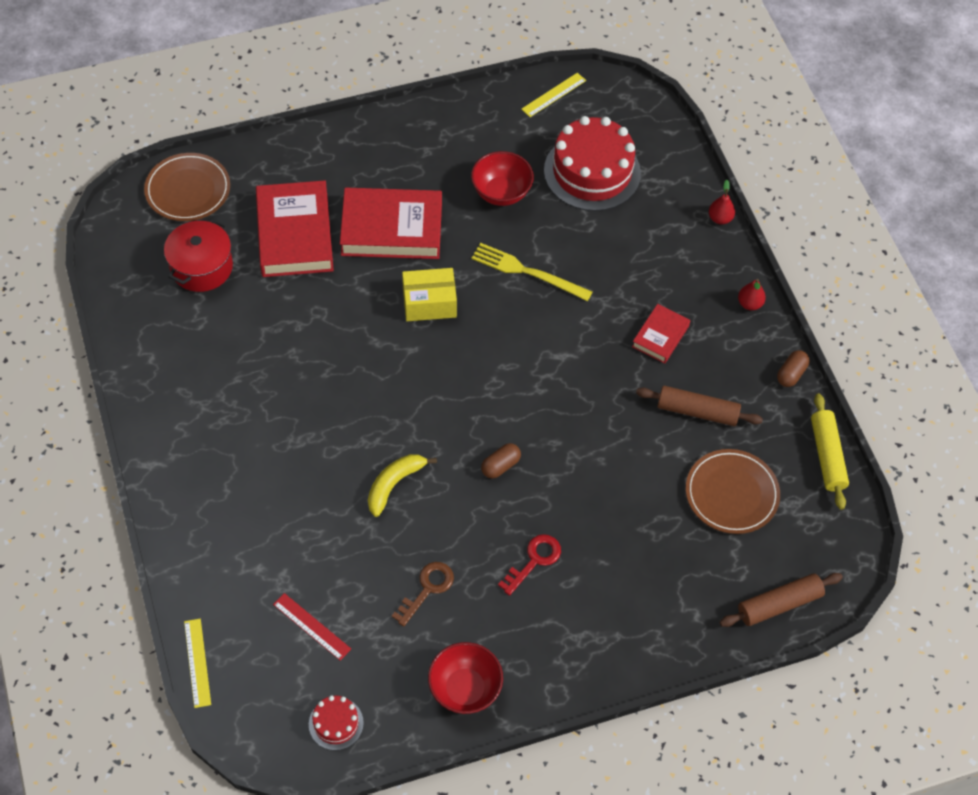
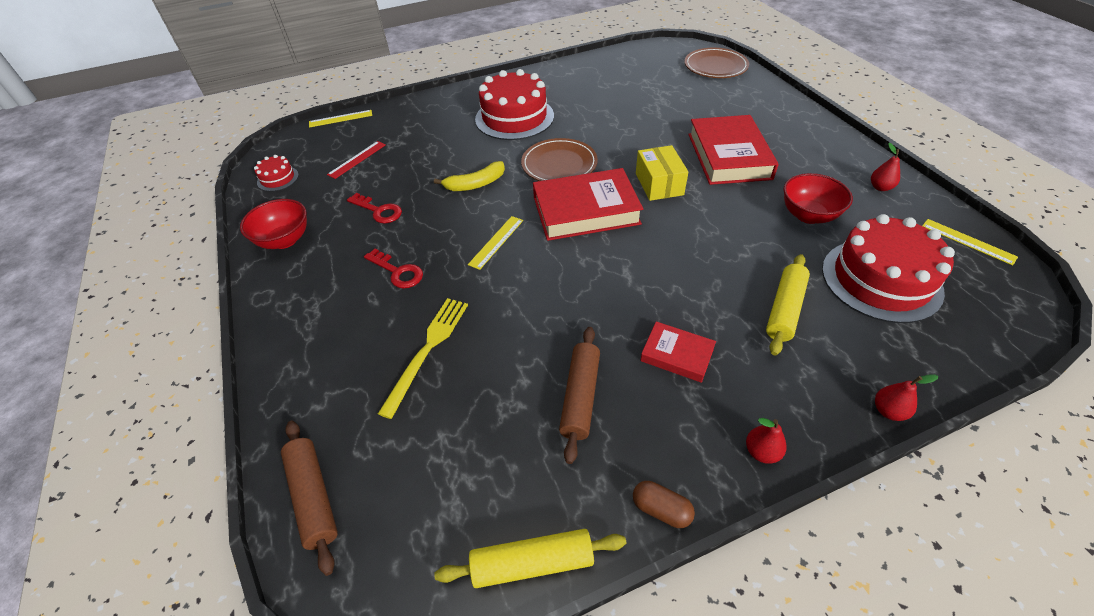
camera: 90 degrees right, 10 degrees down
(201, 267) = (651, 80): red pot -> none
(255, 435) = (514, 117): none -> red cake
(294, 234) = (699, 112): red book -> red book (586, 210)
(394, 484) = (475, 184): yellow banana -> yellow banana turned 120 degrees clockwise
(427, 589) = (379, 211): brown key -> red key
(469, 123) = (880, 187): none -> red pear
(500, 466) = (496, 242): brown capsule -> yellow ruler
(527, 272) = (720, 241): yellow fork -> yellow fork (427, 350)
(618, 249) = (784, 309): none -> yellow rolling pin
(731, 494) = (469, 438): brown plate -> brown plate (559, 164)

